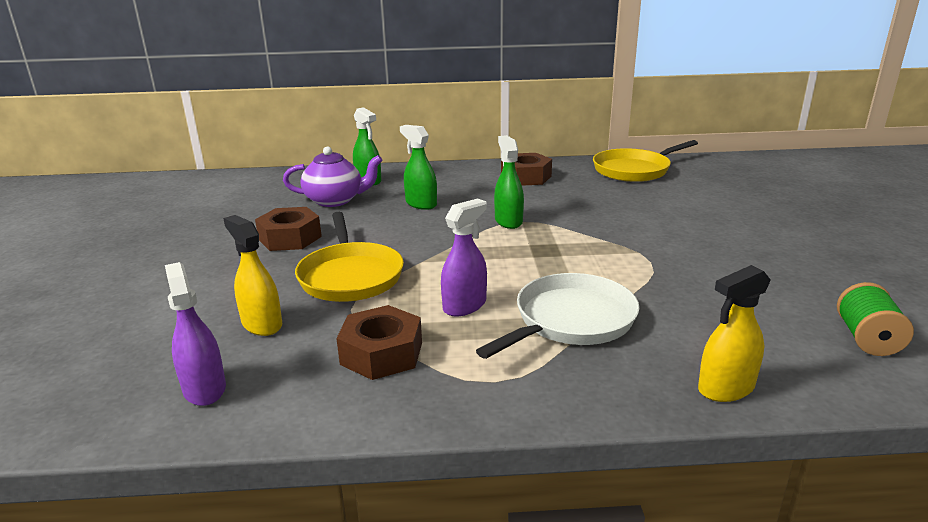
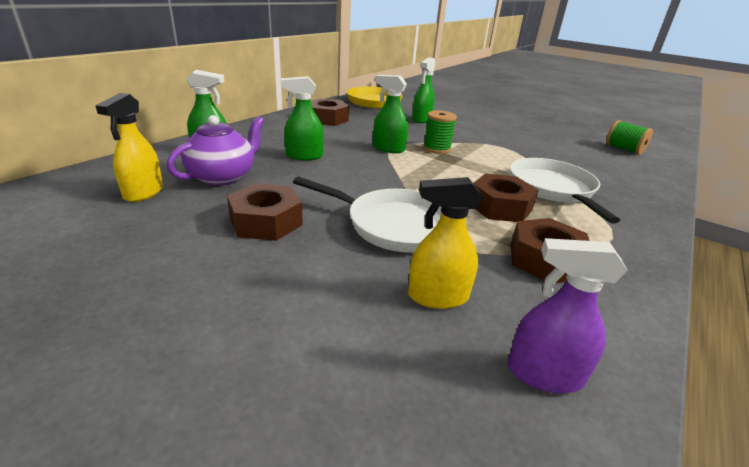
camera: 55 degrees left, 5 degrees up
(350, 276) = (395, 225): yellow pan -> white pan
(465, 305) = (500, 207): purple spray bottle -> brown nut
(559, 237) = (436, 148): none -> green spool
(633, 204) = (421, 119): none -> green spray bottle
(725, 388) = (654, 189): yellow spray bottle -> yellow spray bottle (143, 192)

